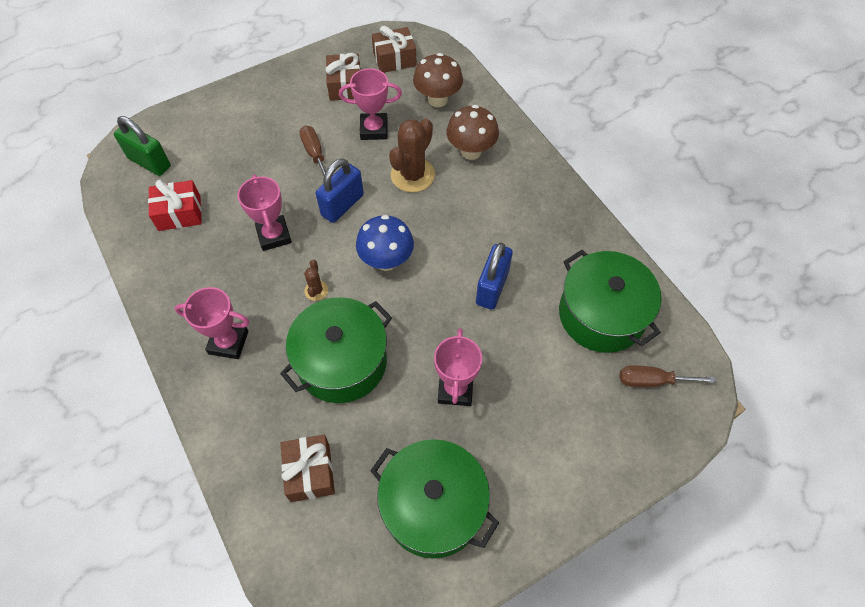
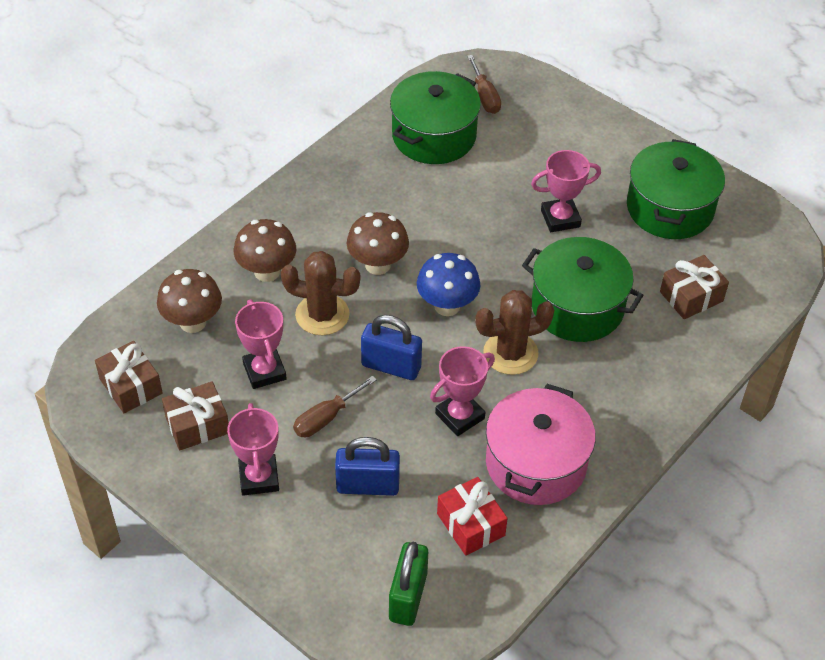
camera: 110 degrees left, 10 degrees down
(204, 271) = (536, 463): none -> pink pot
(228, 342) = (606, 406): pink trophy -> pink trophy (259, 478)
(316, 290) = (510, 353): brown cactus -> brown cactus, size x2.05
(451, 224) = (377, 265): none -> brown mushroom
(492, 287) = (440, 216): blue padlock -> blue padlock (367, 486)

